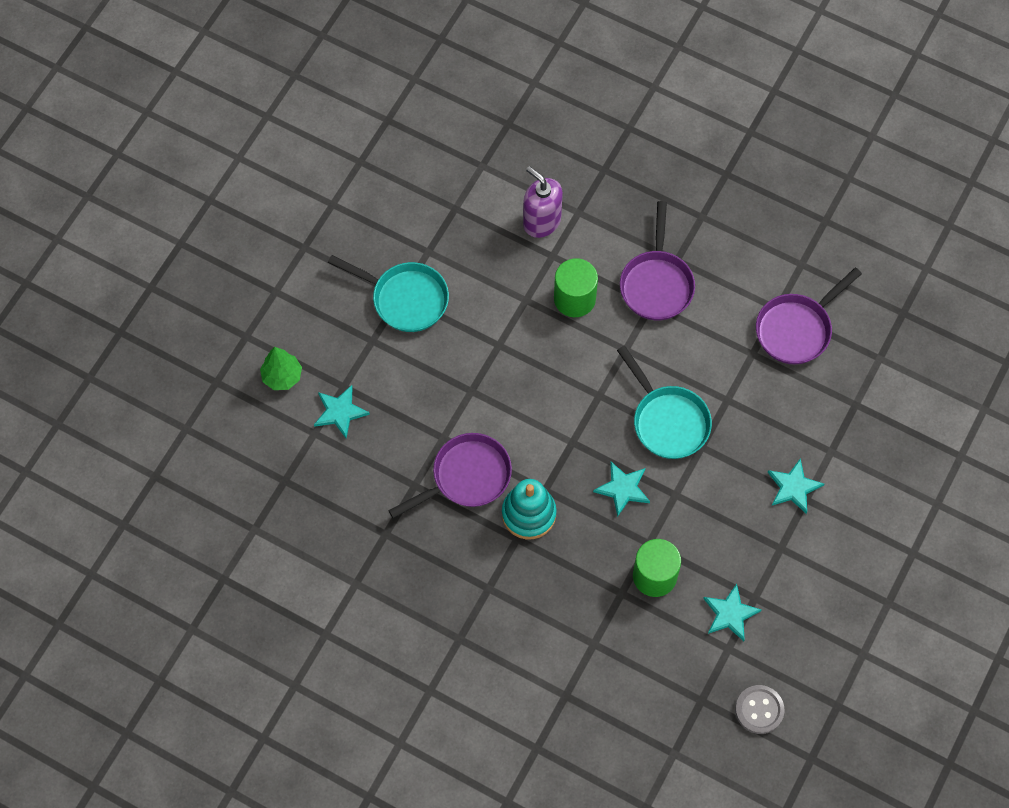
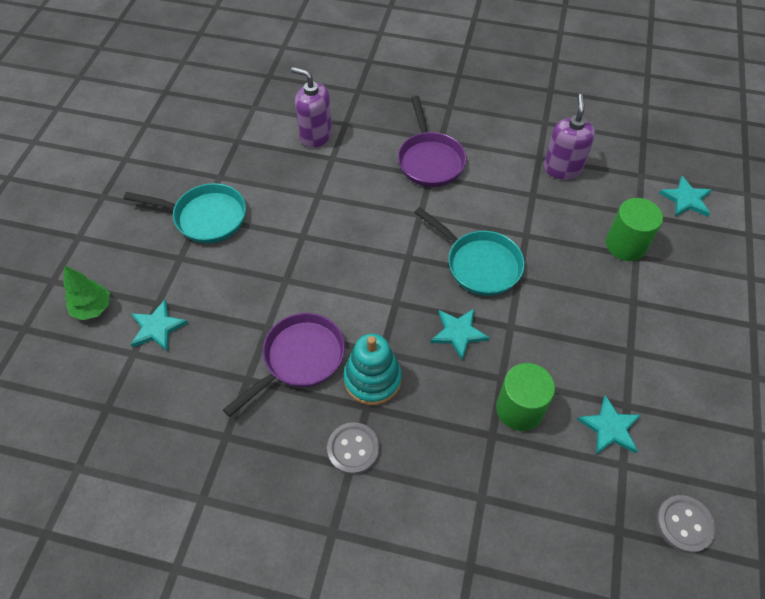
camera: 15 degrees left, 10 degrees down
(494, 573) = (353, 449): none -> grey button
(574, 298) = (361, 185): green cylinder -> green cylinder (626, 245)
(793, 487) = (617, 294): turquoise star -> turquoise star (686, 199)
(796, 329) = (562, 168): purple pan -> purple soap dispenser

